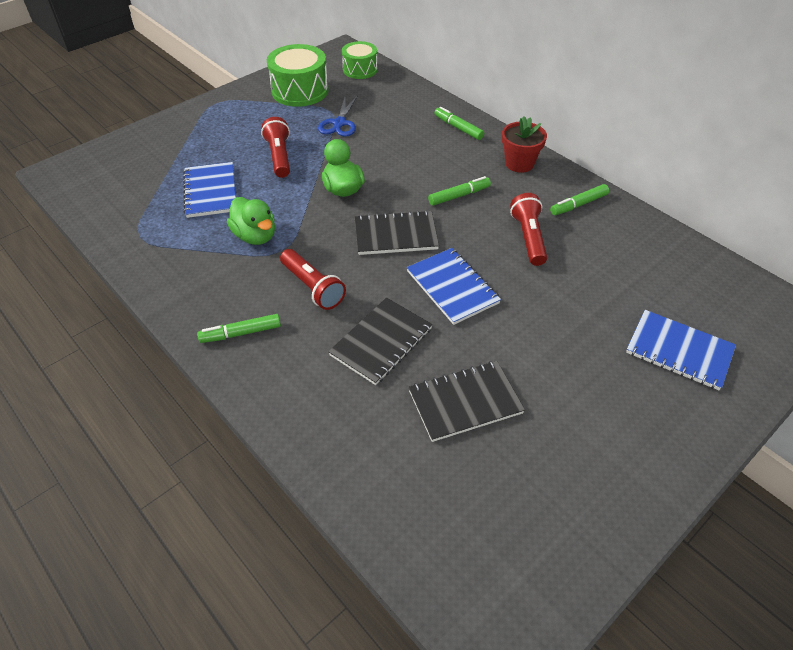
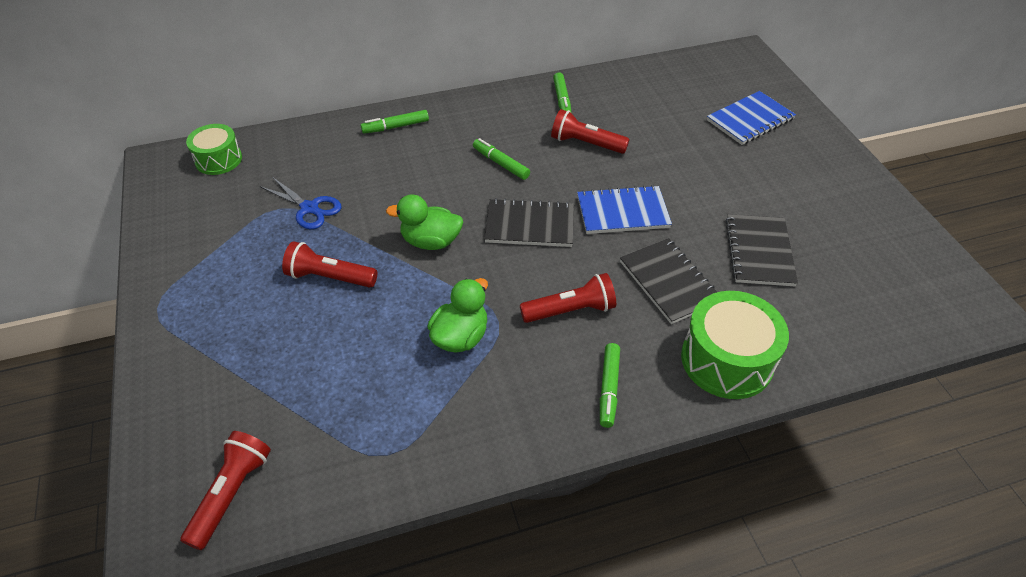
camera: 65 degrees left, 0 degrees up
(93, 185) = (232, 493): none -> red flashlight
(211, 191) = (348, 359): blue notebook -> none
(255, 236) = (460, 337): green duck -> green duck turned 45 degrees counterclockwise
(300, 91) = (210, 222): green drum -> green drum (726, 360)
(395, 235) = (529, 225): black notebook -> black notebook turned 75 degrees clockwise
(459, 196) = (501, 163): green marker -> green marker turned 45 degrees counterclockwise
(519, 163) = (482, 110): red flower pot -> none

